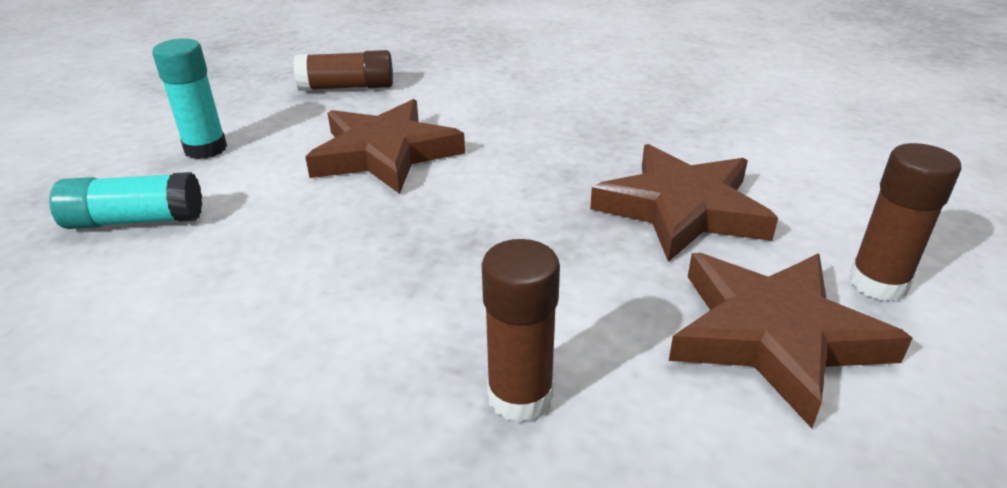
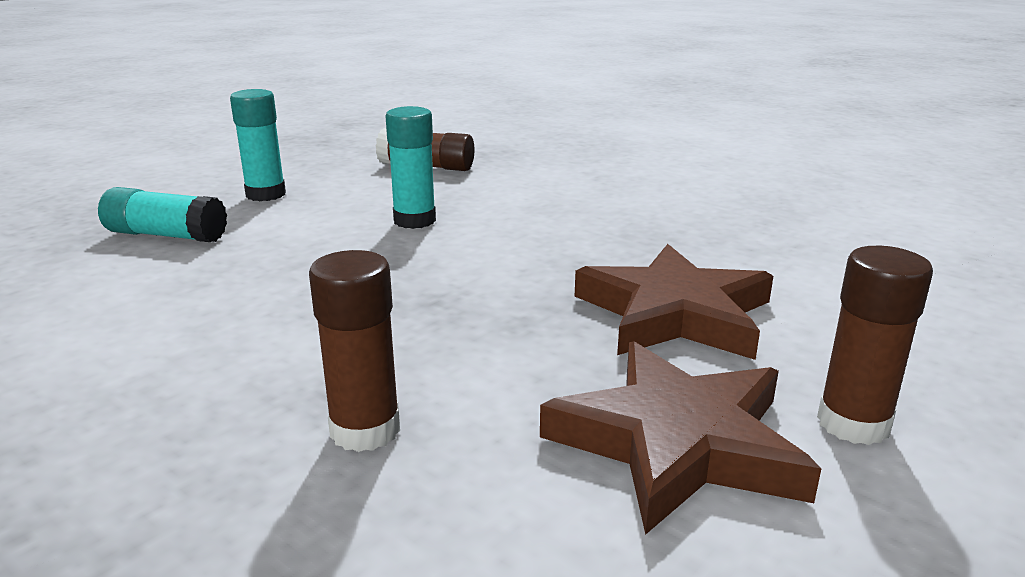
camera: 20 degrees right, 10 degrees down
(385, 153) = (414, 221): brown star -> turquoise glue stick

